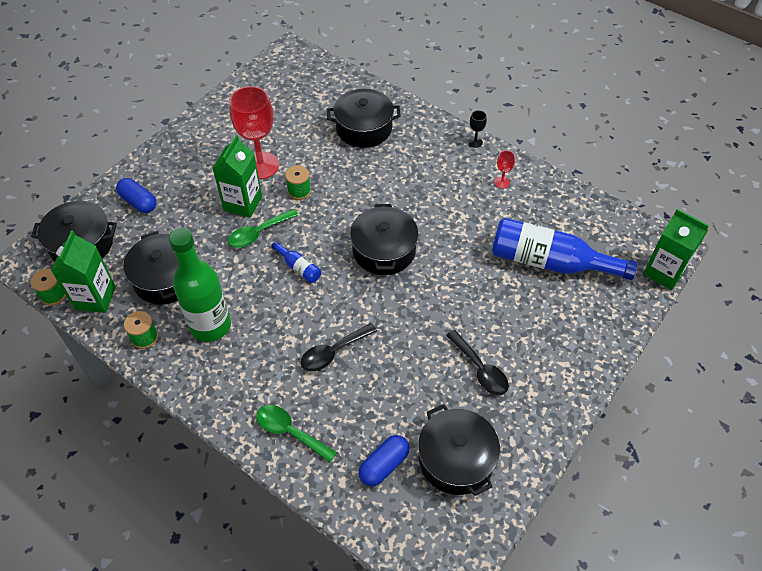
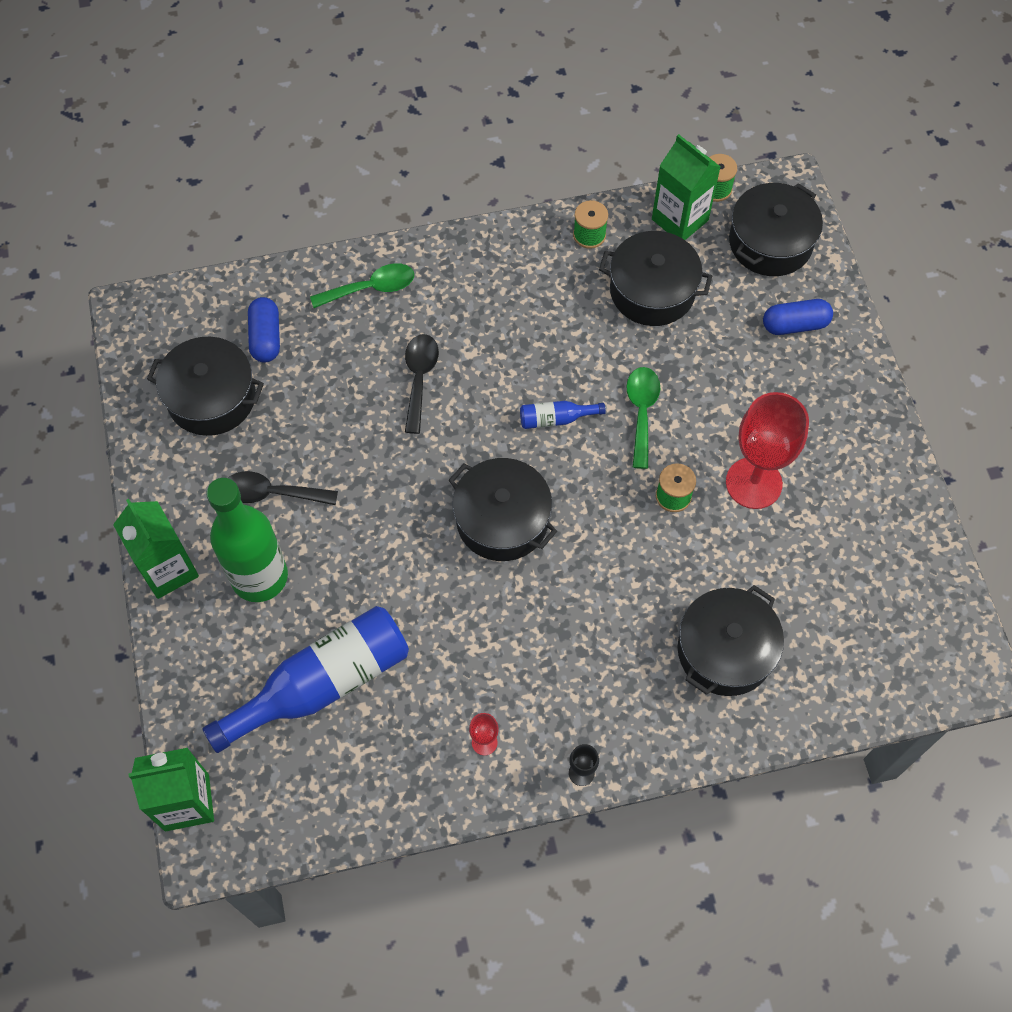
camera: 130 degrees right, 10 degrees up
(210, 325) = (552, 295): green bottle -> green bottle (259, 577)
(243, 203) = (703, 425): green carton -> green carton (168, 569)

